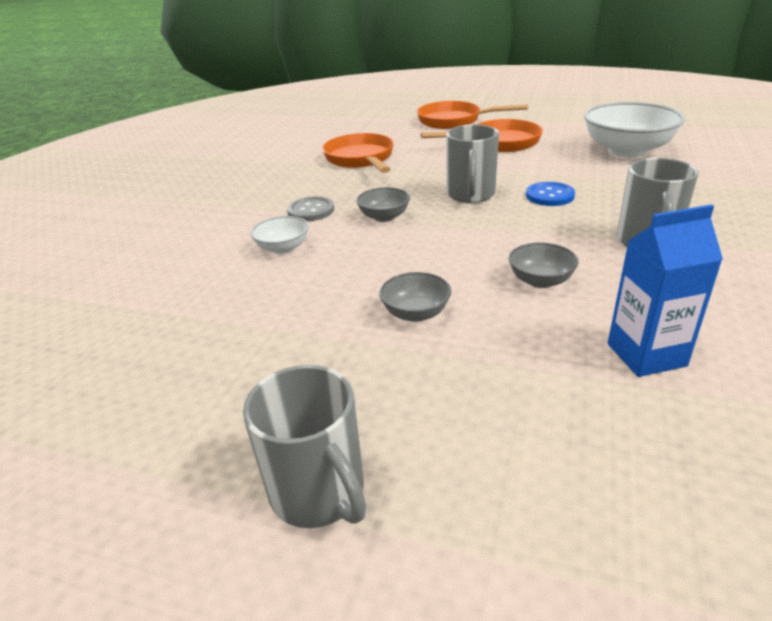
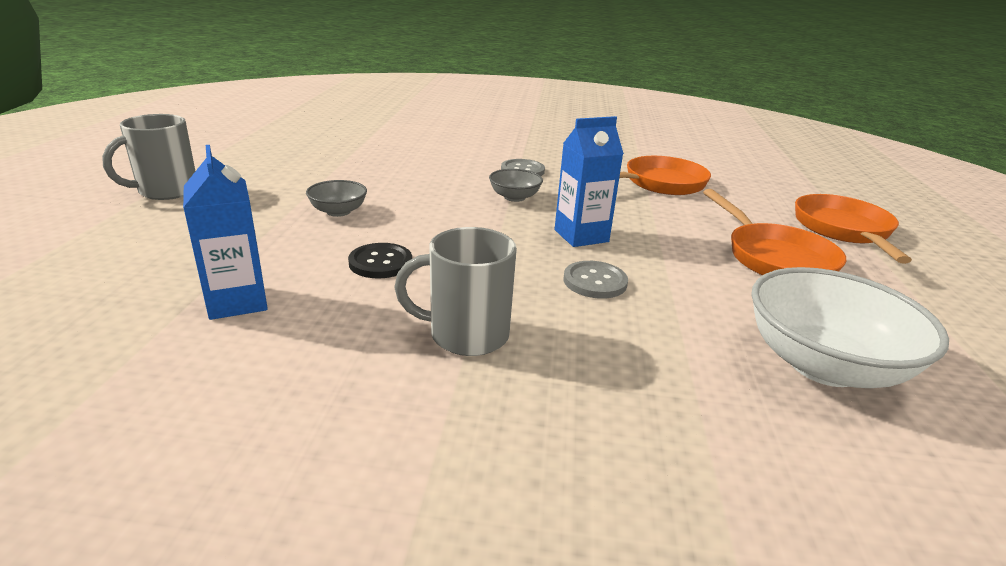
camera: 75 degrees right, 5 degrees down
(283, 248) = (449, 166): white bowl -> none
(471, 195) = (581, 236): grey mug -> blue carton
(540, 281) = (380, 263): grey bowl -> black button
(549, 196) = (595, 281): blue button -> grey button

